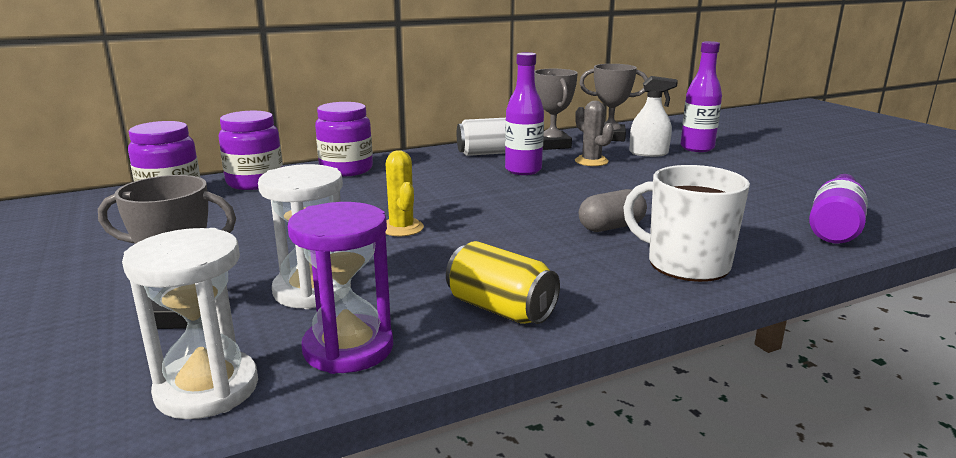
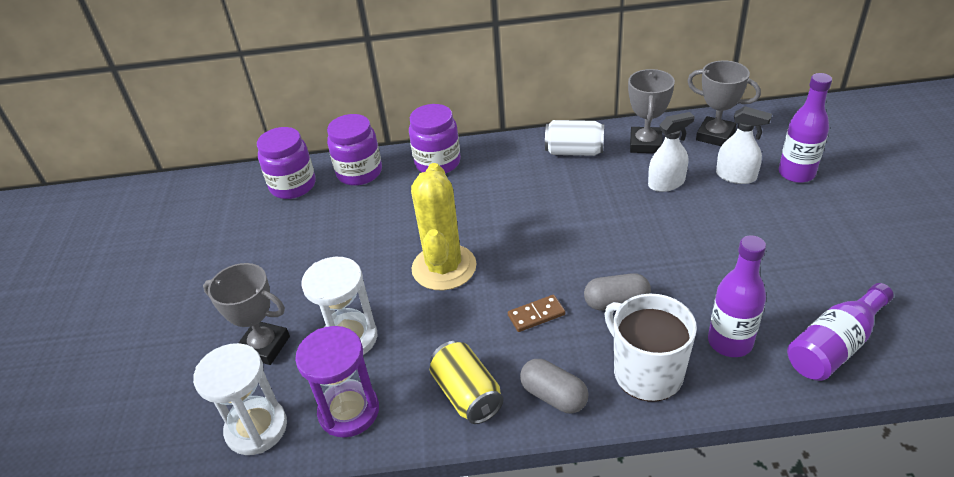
camera: 25 degrees right, 20 degrees up
(401, 228) = (444, 267): yellow cactus -> yellow cactus, size x1.79
(523, 170) = (591, 190): purple bottle -> purple bottle (730, 342)
(534, 244) = (536, 315): none -> brown domino
(591, 161) = (666, 183): grey cactus -> white spray bottle
(604, 294) = (554, 396): none -> grey capsule

